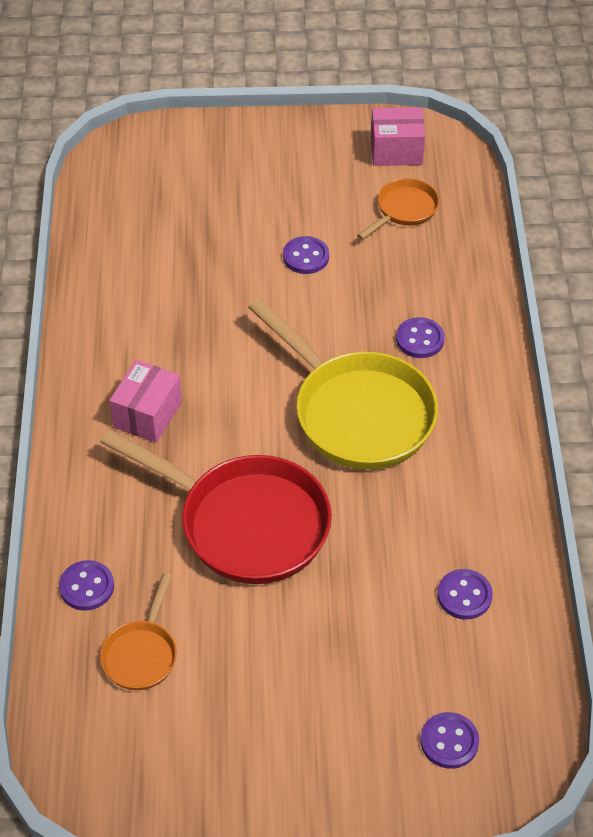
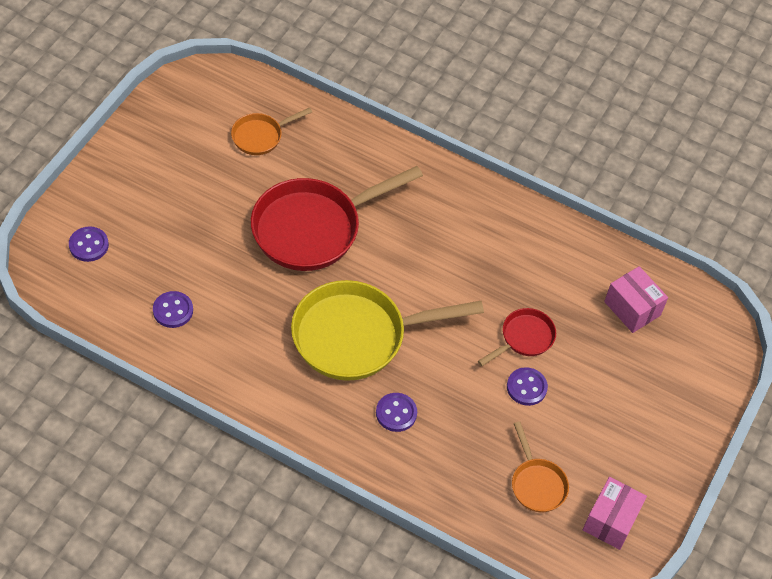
camera: 115 degrees right, 5 degrees up
(87, 587) = (326, 132): purple button -> none
(141, 654) = (260, 136): orange pan -> orange pan turned 75 degrees counterclockwise
(148, 415) = (437, 221): pink box -> pink box (632, 308)
(249, 281) = (524, 338): none -> red pan

